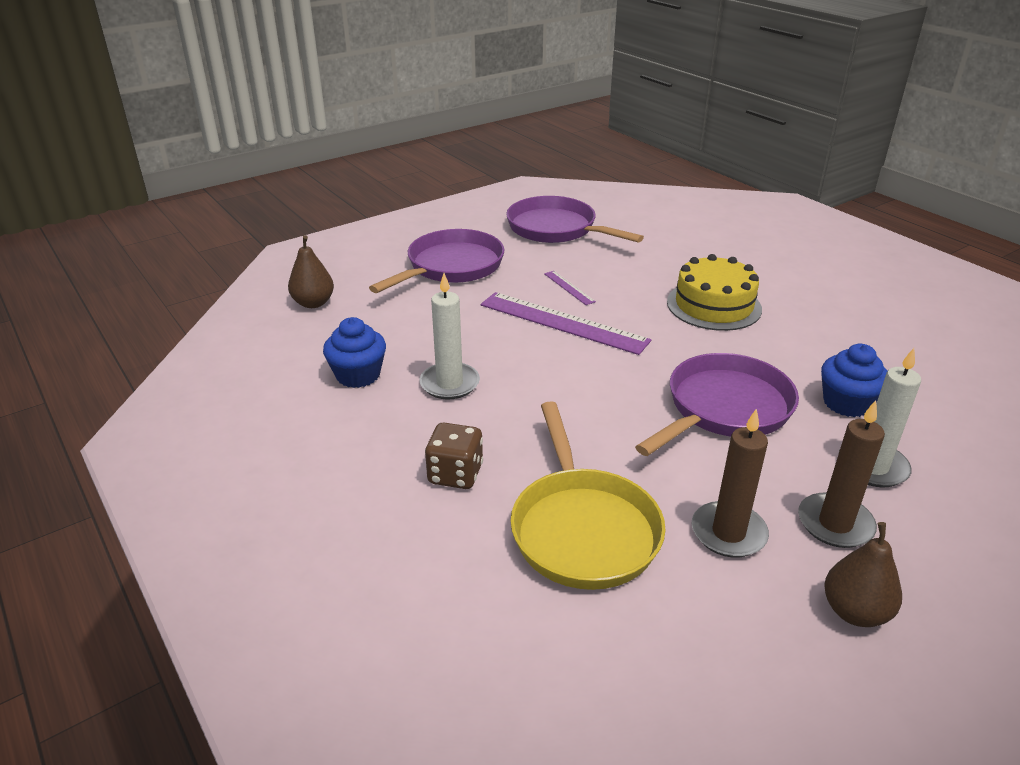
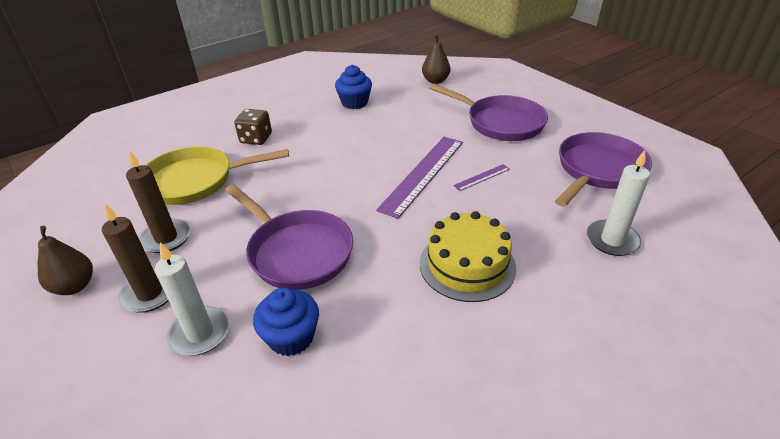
camera: 90 degrees right, 5 degrees up
(449, 384) = (343, 132): white candle -> white candle (612, 240)

